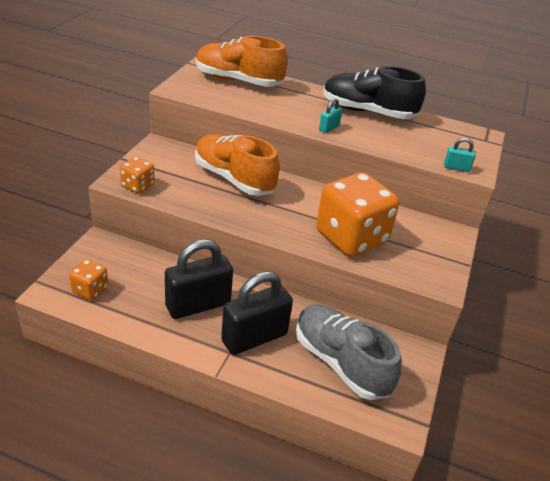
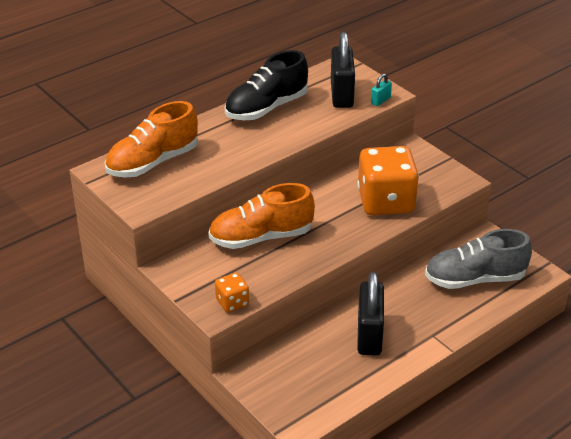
camera: 55 degrees left, 0 degrees up
(90, 290) = (310, 398): orange dice -> none
(254, 338) = (425, 315): black padlock -> black padlock (341, 95)
(329, 128) = (279, 141): turquoise padlock -> none

